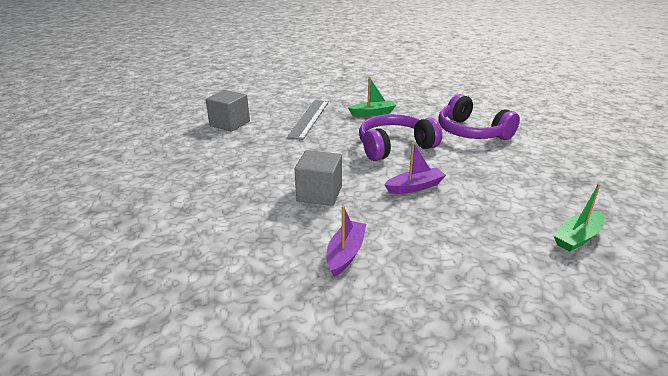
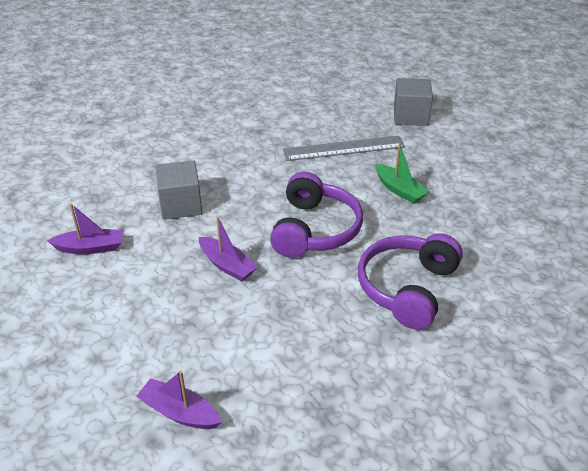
camera: 65 degrees right, 10 degrees up
(230, 123) = (291, 104): grey cube -> grey cube (410, 116)
(394, 147) = (314, 229): purple headphones -> purple headphones turned 60 degrees clockwise
(577, 237) = (179, 412): green boat -> purple boat

